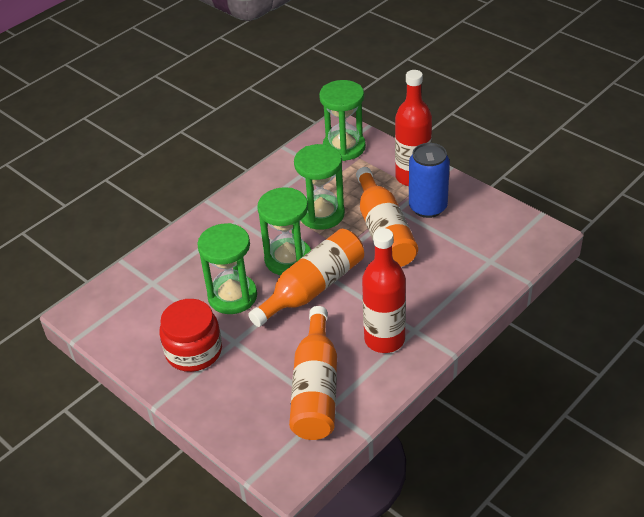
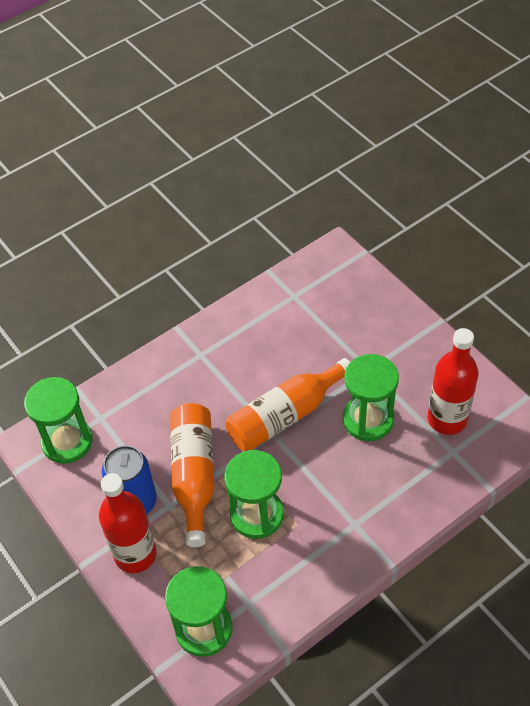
camera: 170 degrees left, 10 degrees up
(194, 351) = (408, 365): red jar -> none
(288, 259) = (304, 456): green hourglass -> green hourglass (67, 442)
(316, 389) = (301, 313): orange bottle -> none
(384, 339) = (230, 349): red bottle -> red bottle (447, 419)

